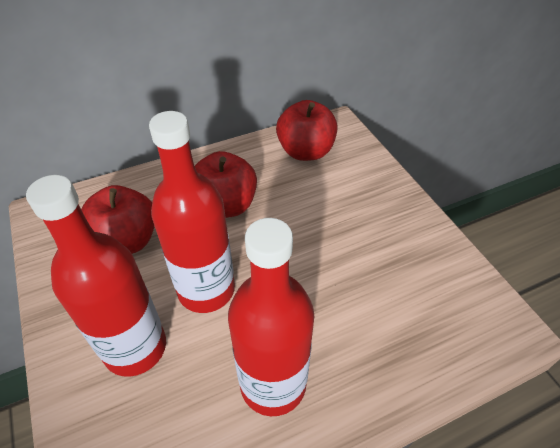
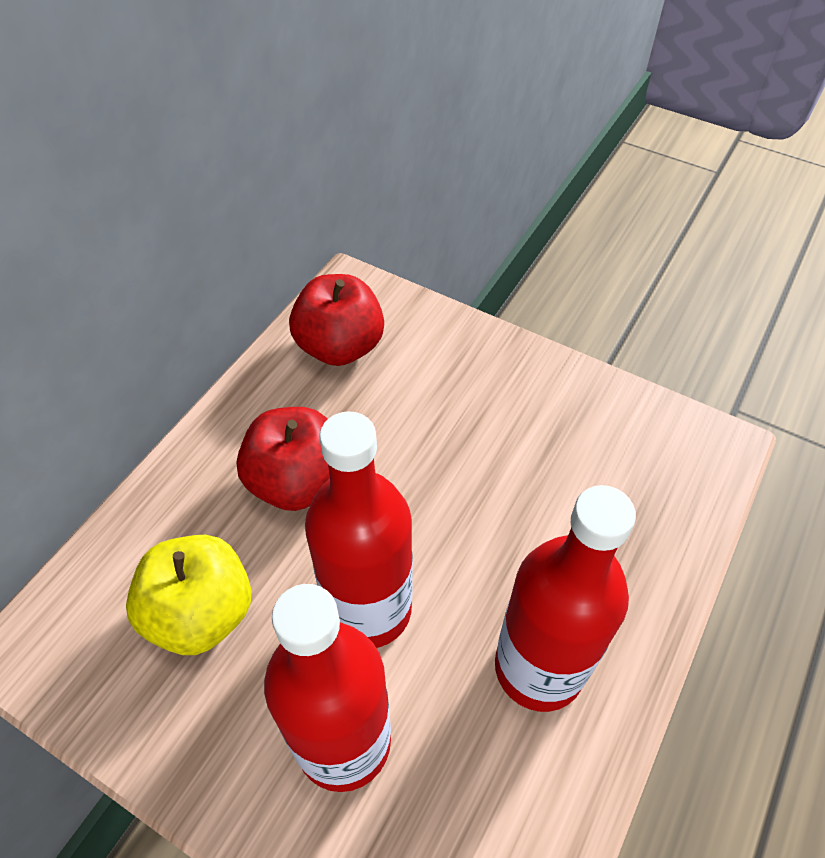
camera: 35 degrees left, 5 degrees up
(126, 241) = (201, 613): red apple -> yellow apple

